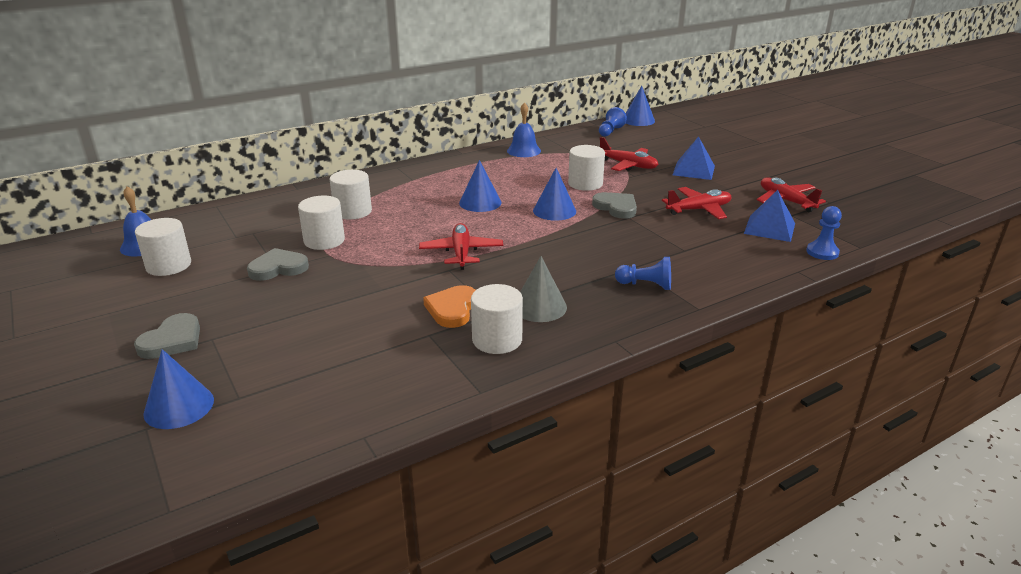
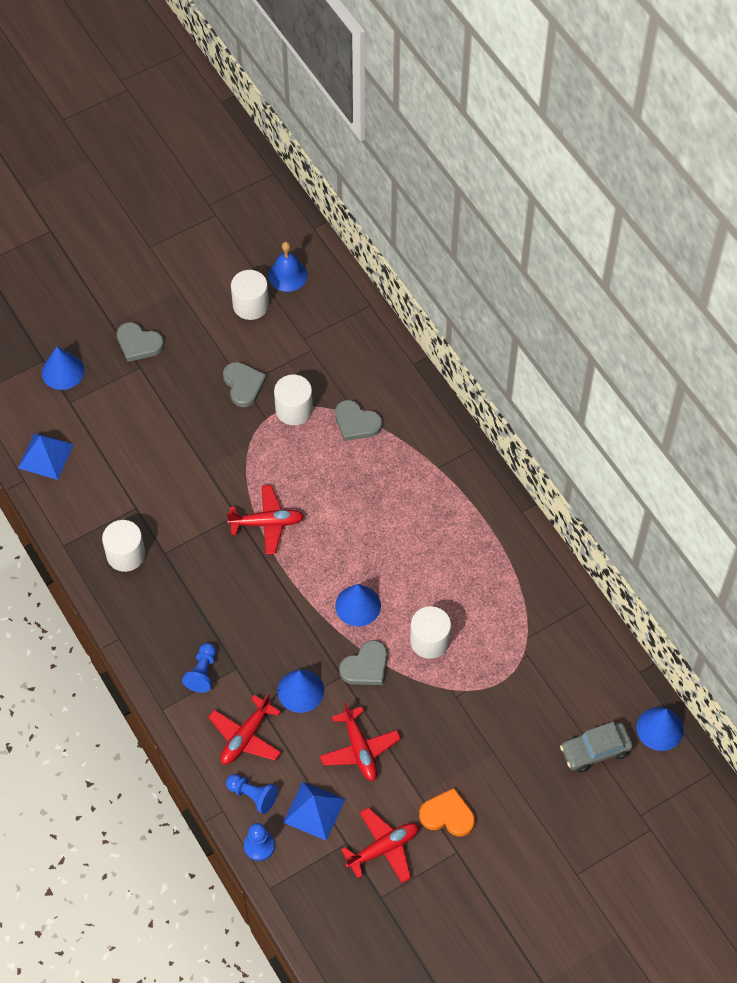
camera: 90 degrees right, 30 degrees up
(353, 211) = (356, 423): white cylinder -> grey heart
(452, 309) = (171, 521): orange heart -> orange heart (447, 815)
(480, 202) = (378, 535): blue cone -> blue cone (300, 691)
(524, 151) = (532, 579): blue bell -> none
(539, 307) = (171, 585): grey cone -> none
(610, 131) = (609, 686): blue pawn -> blue pawn (253, 795)
(628, 165) = (487, 693): red plane -> red plane (246, 736)
(662, 136) = (595, 750): none -> grey car
(693, 170) = (473, 766): blue pyramid -> blue pyramid (46, 456)

